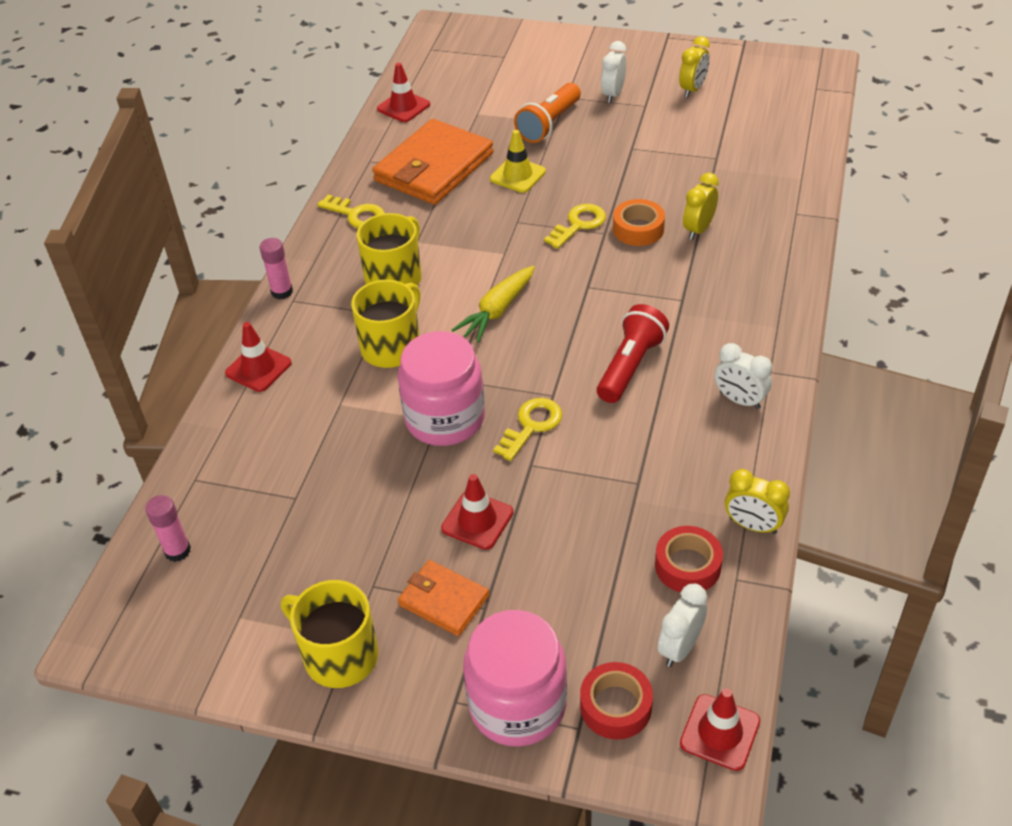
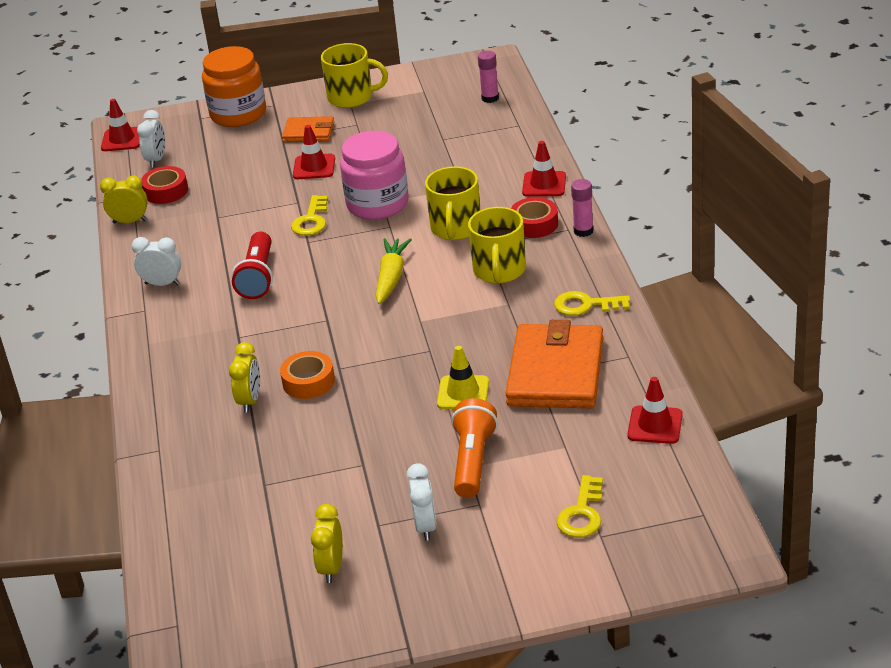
camera: 155 degrees right, 10 degrees down
(517, 704) = (238, 114): pink jar -> orange jar
(579, 224) = (368, 367): yellow key -> yellow key (582, 513)
(615, 706) = (183, 130): red tape -> red tape (534, 224)

